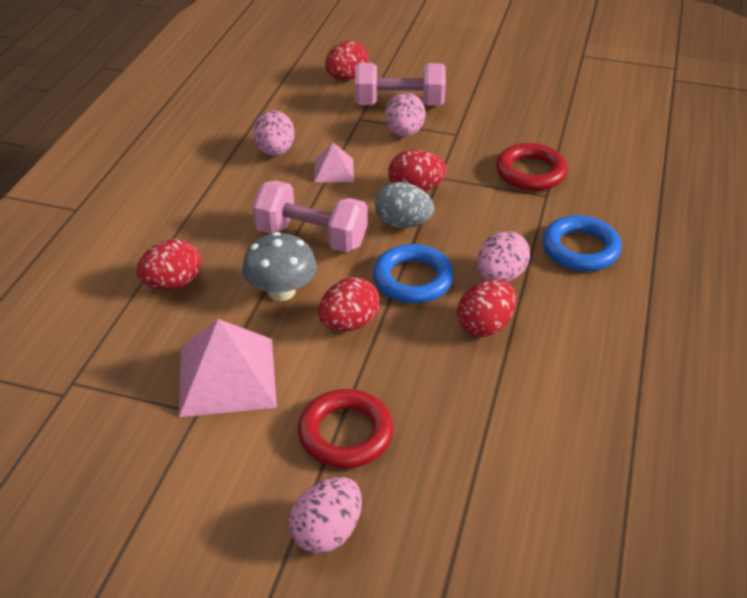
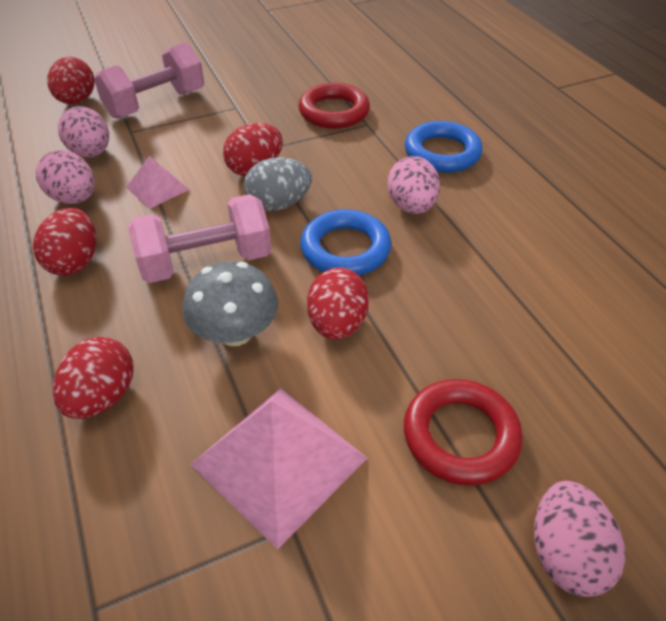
camera: 40 degrees left, 5 degrees up
(404, 133) = (188, 126): pink egg -> pink egg (91, 153)
(485, 326) = (450, 255): red egg -> red egg (75, 262)

